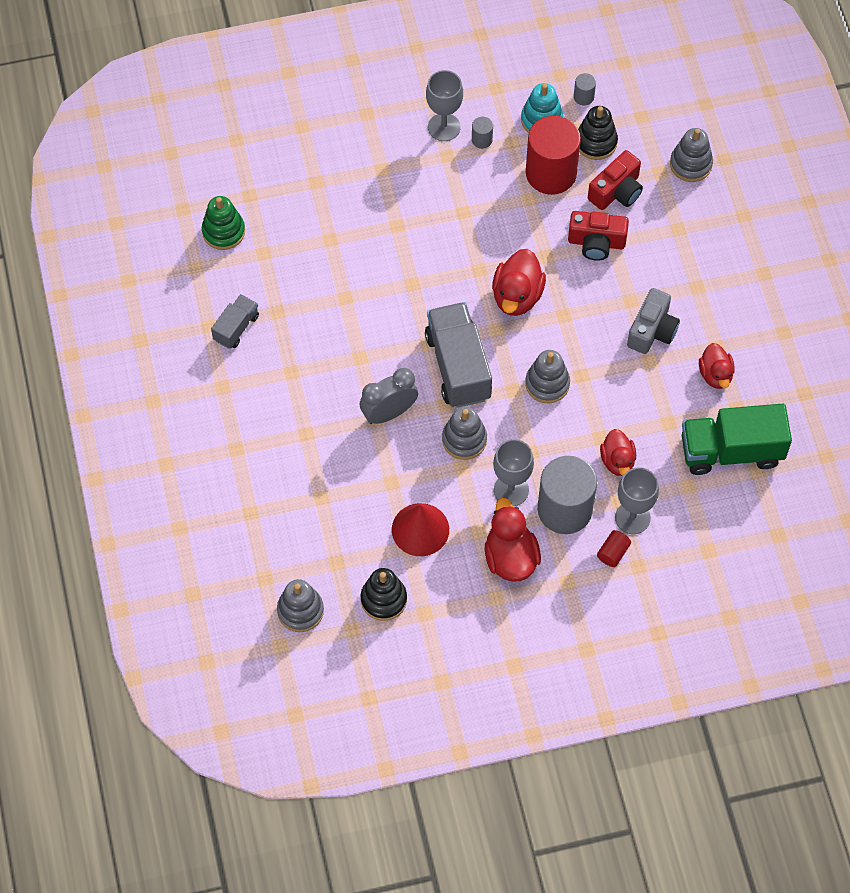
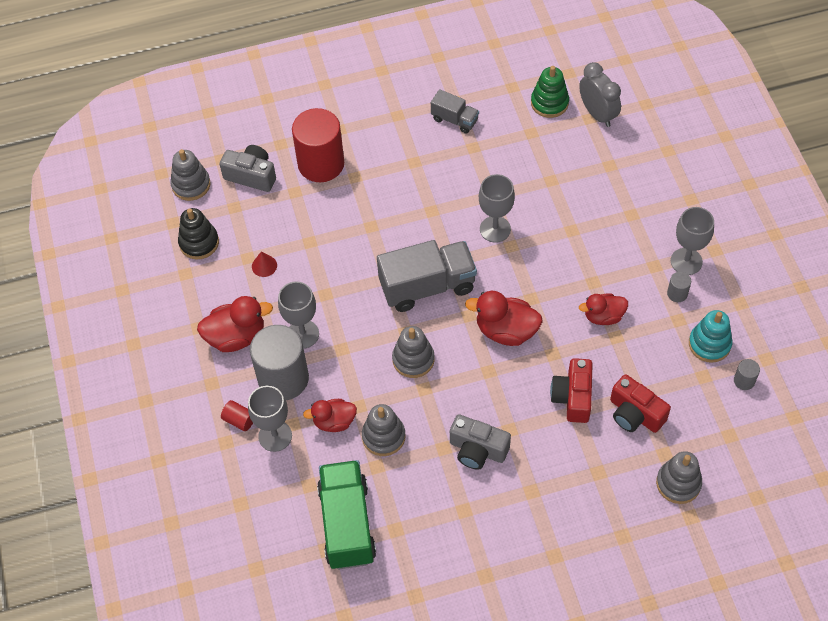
camera: 90 degrees right, 5 degrees down
(293, 544) = (251, 175): none -> grey camera
(389, 413) = (377, 236): grey clock -> grey clock (597, 114)
(390, 297) = (495, 229): none -> grey goblet
(420, 529) = (264, 266): red cone -> red cone, size x0.50
(464, 439) = (352, 295): grey stacking toy -> grey stacking toy (383, 436)
(551, 173) = (648, 354): red cylinder -> red cylinder (321, 164)
(596, 142) = (691, 393): black stacking toy -> none
(715, 374) = (431, 509): red duck -> red duck (603, 316)

